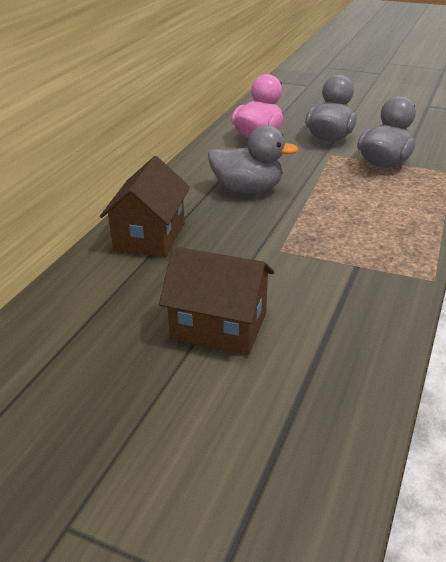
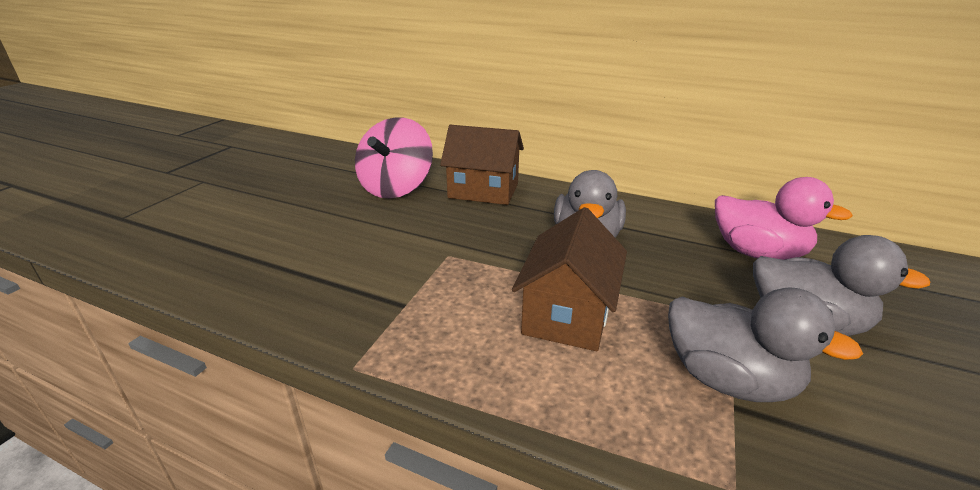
camera: 90 degrees right, 5 degrees down
(133, 295) = (396, 188): none -> pink spinning top
(219, 326) = (339, 221): brown house -> brown house (567, 314)

